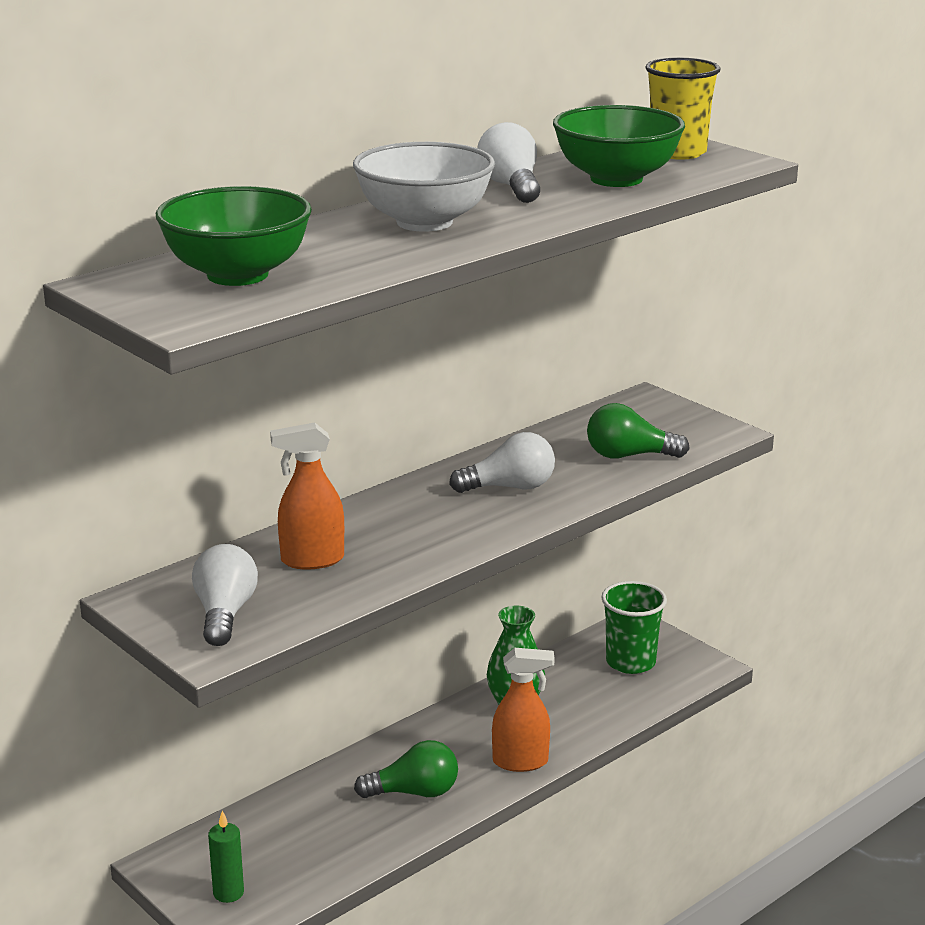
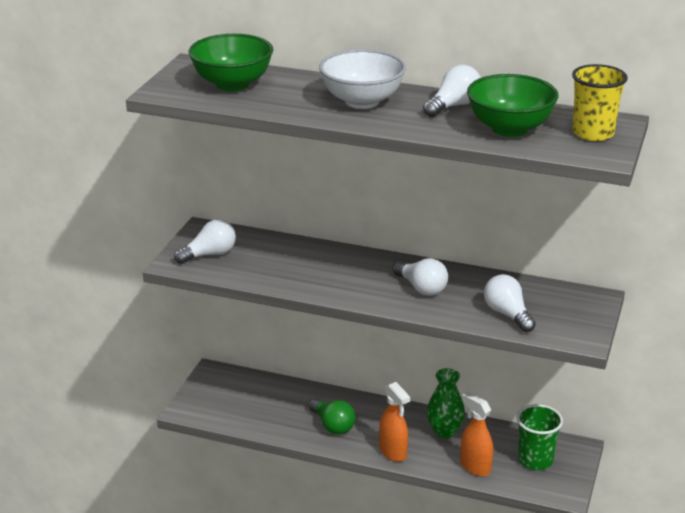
camera: 60 degrees right, 5 degrees up
(228, 893) = (207, 399): green candle -> none
(312, 560) = (281, 258): orange spray bottle -> orange spray bottle (475, 467)
(629, 455) = (507, 314): green light bulb -> white light bulb

